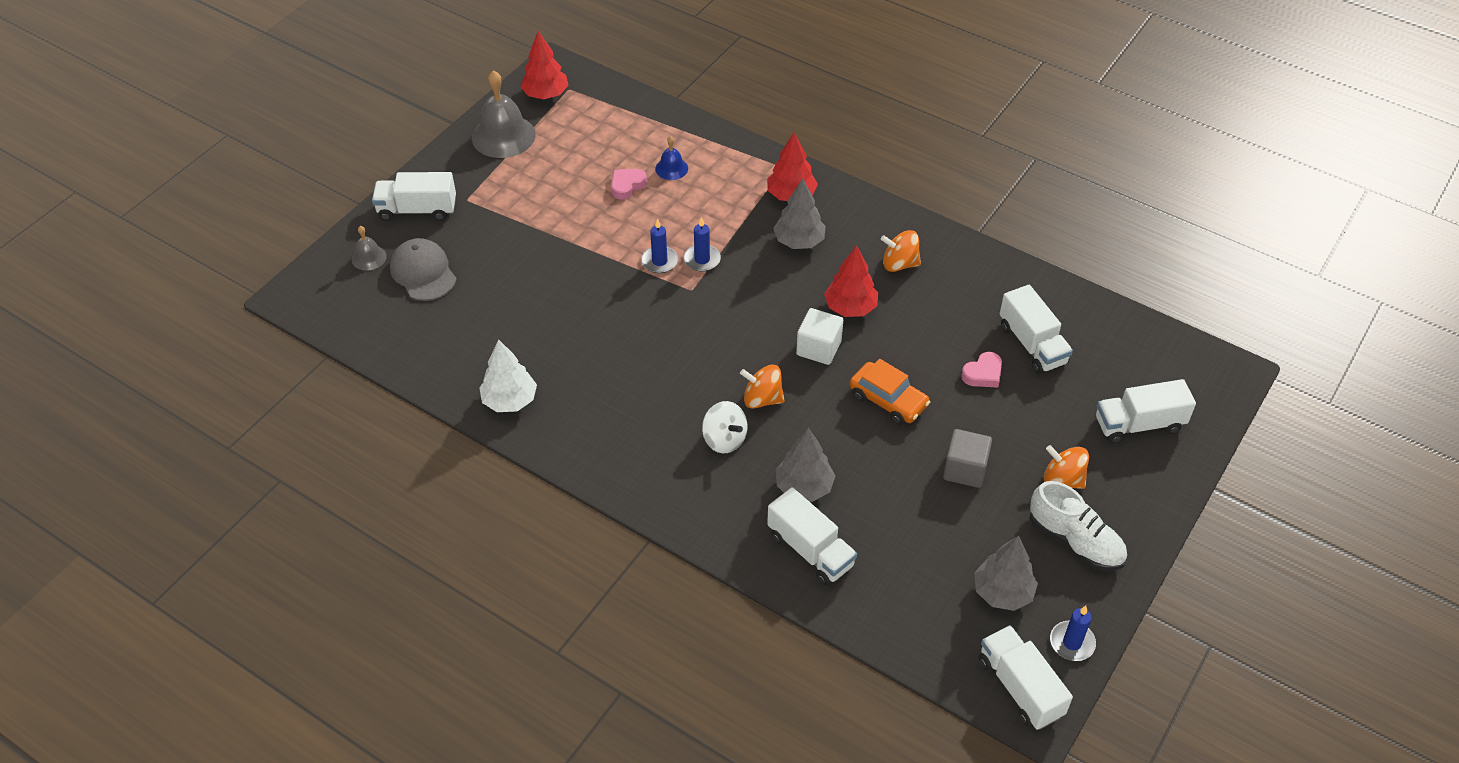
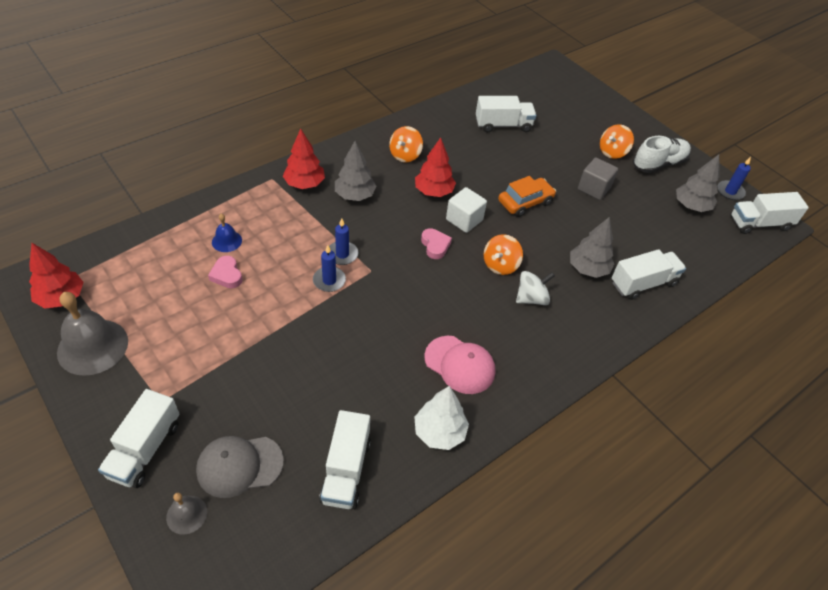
camera: 75 degrees left, 0 degrees up
(599, 396) = (460, 365): none -> pink cap
(983, 374) = (519, 153): pink heart -> pink heart (435, 245)
(1138, 424) = (580, 109): white truck -> white truck (346, 470)

